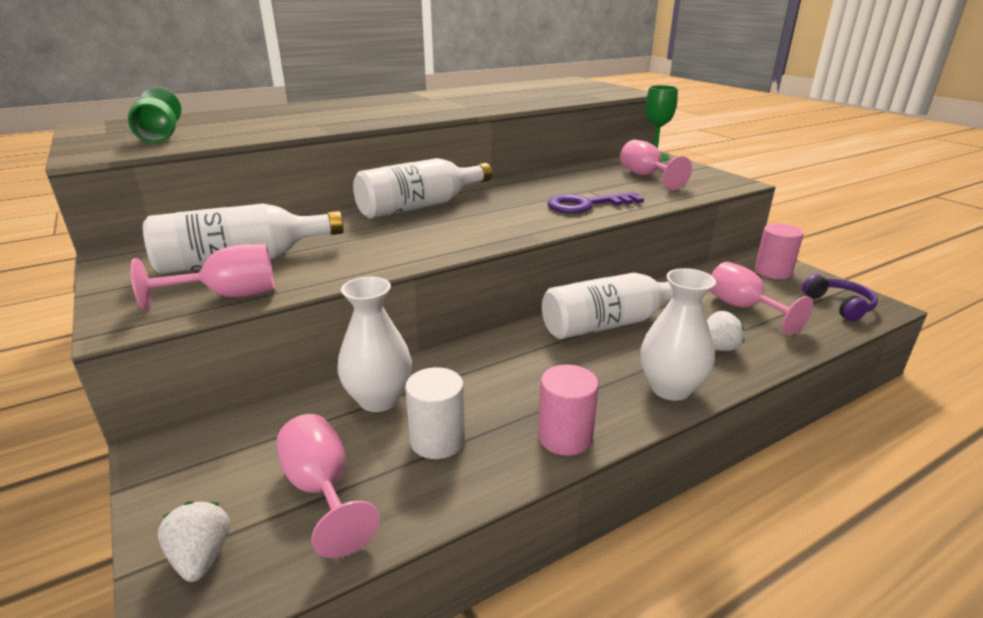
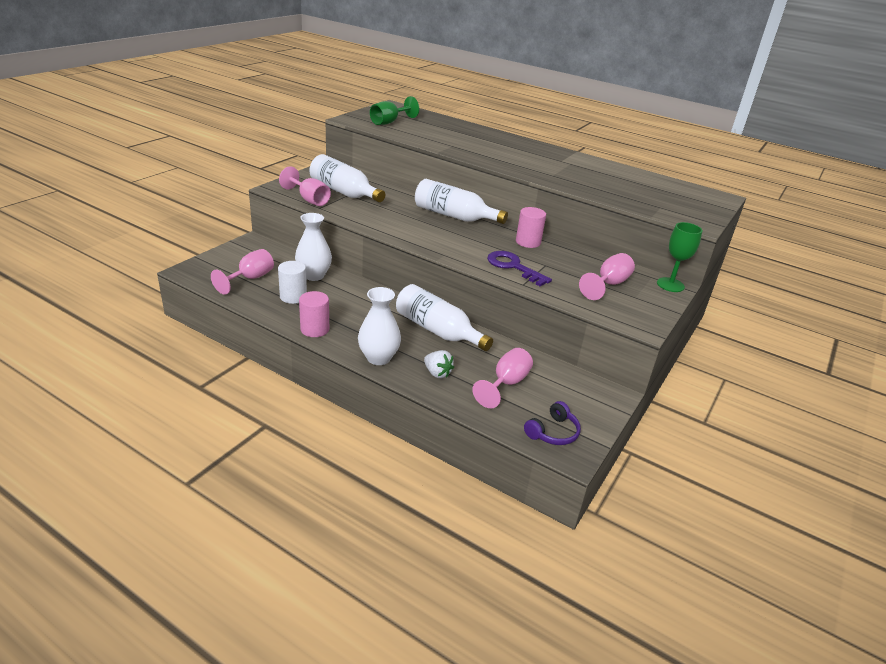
camera: 60 degrees right, 5 degrees up
(201, 557) = (208, 267): white strawberry -> none
(773, 272) = (588, 399): pink cylinder -> pink cylinder (528, 242)

